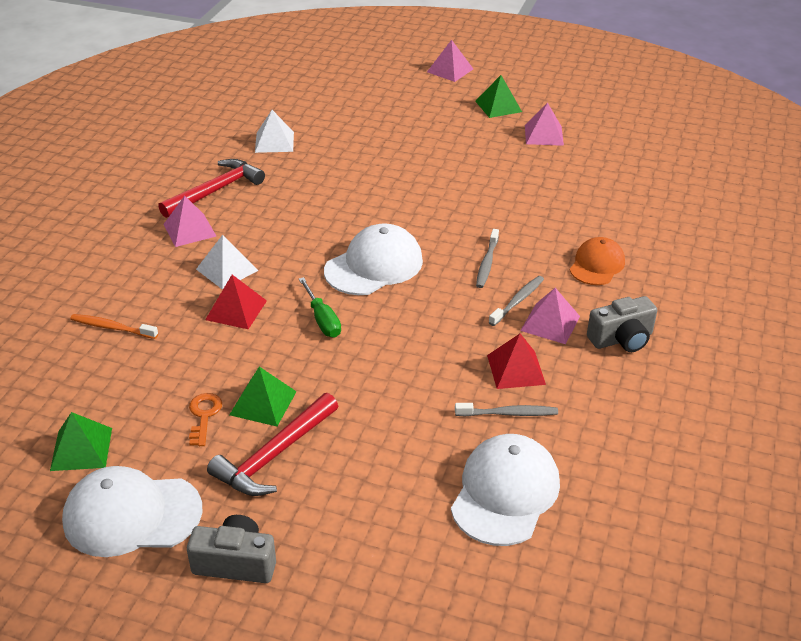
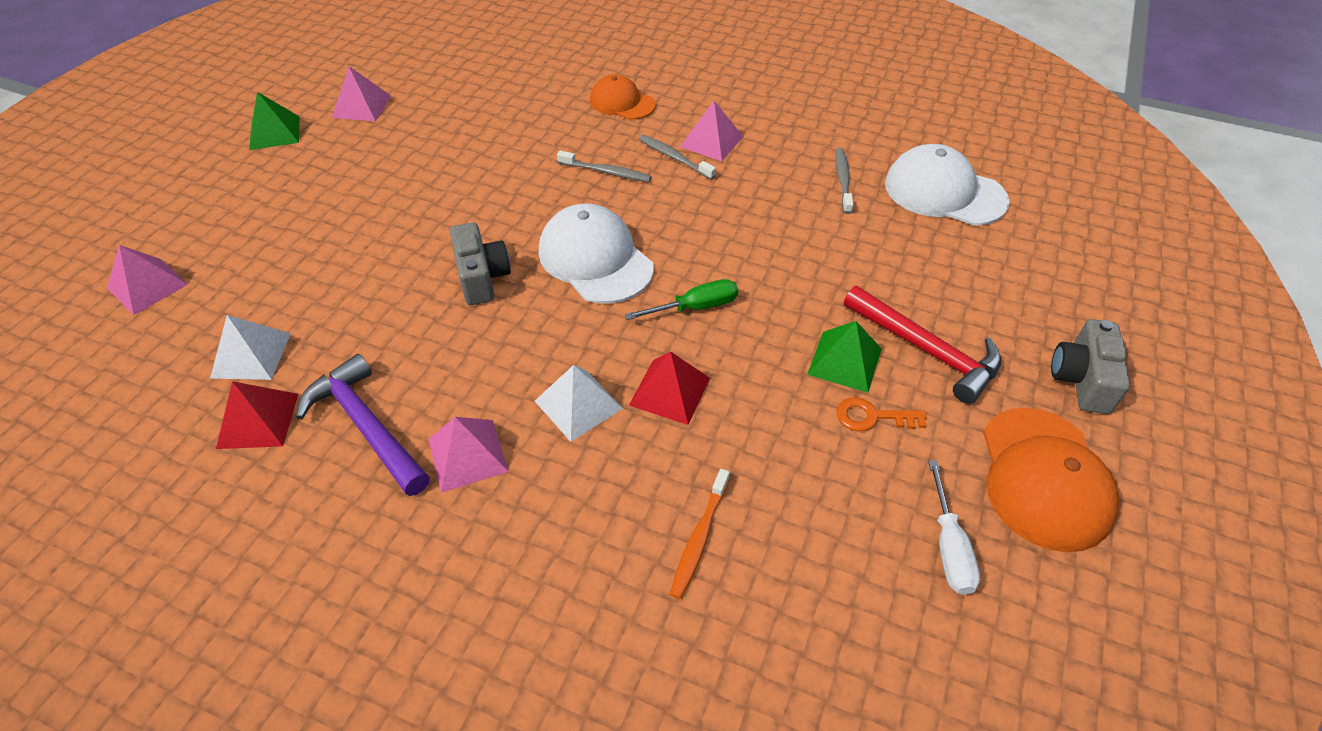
camera: 85 degrees left, 10 degrees up
(81, 449) = (949, 547): green pyramid -> white screwdriver
(132, 515) = (1044, 478): white cap -> orange cap
(215, 191) = (366, 426): red hammer -> purple hammer
(450, 70) = (150, 164): pink pyramid -> pink pyramid (147, 286)
(516, 369) = (780, 170): red pyramid -> red pyramid (258, 420)
(622, 339) = (736, 104): grey camera -> grey camera (482, 277)

